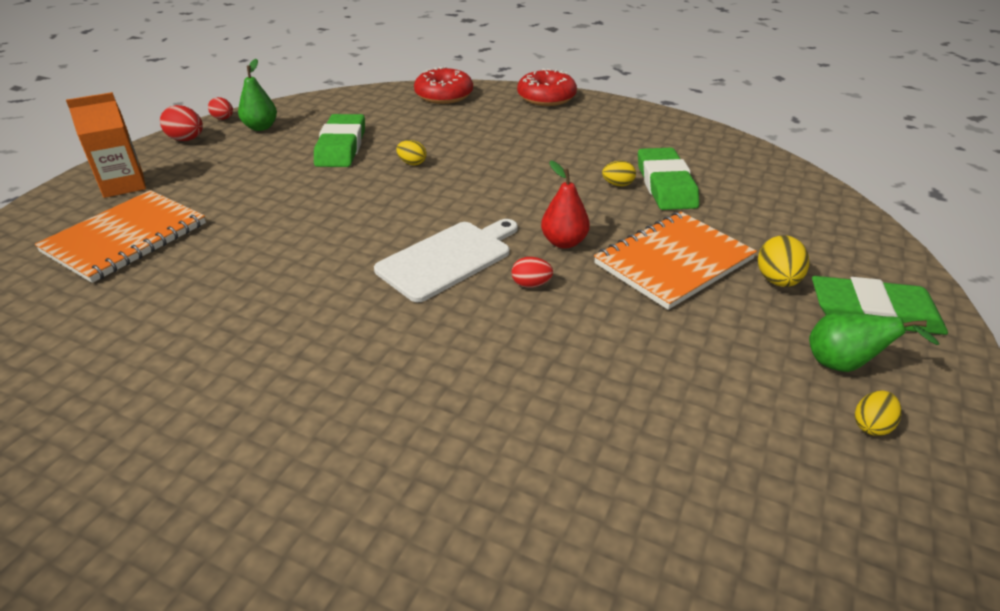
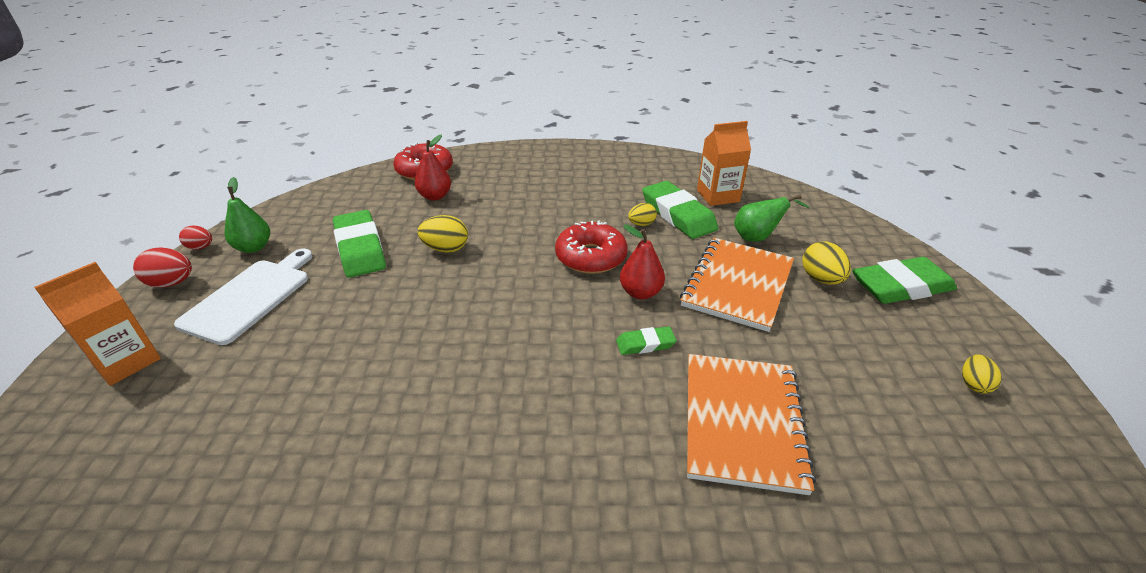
camera: 25 degrees left, 0 degrees up
(125, 238) = (177, 429): orange notebook -> orange notebook (742, 422)
(412, 163) = (446, 249): yellow egg -> yellow egg, size x1.52
(436, 119) = (435, 196): none -> red pear
(448, 258) = (554, 341): white cutting board -> white cutting board (250, 297)
(531, 284) = (645, 344): red egg -> green eraser
(546, 97) = (520, 153): red donut -> red donut (591, 257)
(728, 177) = (718, 196): none -> orange carton
(844, 365) = (918, 338): green pear -> green pear (757, 237)

